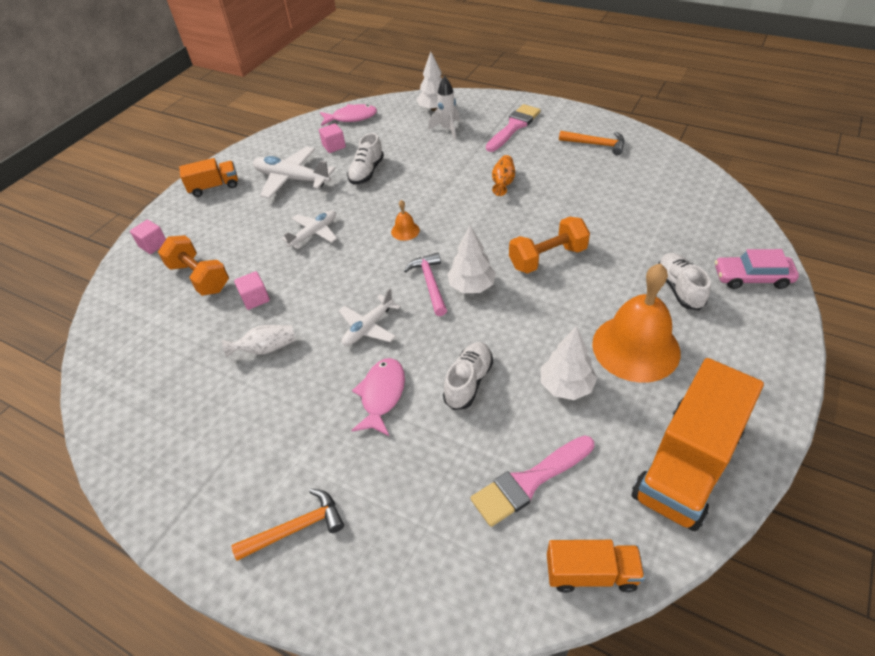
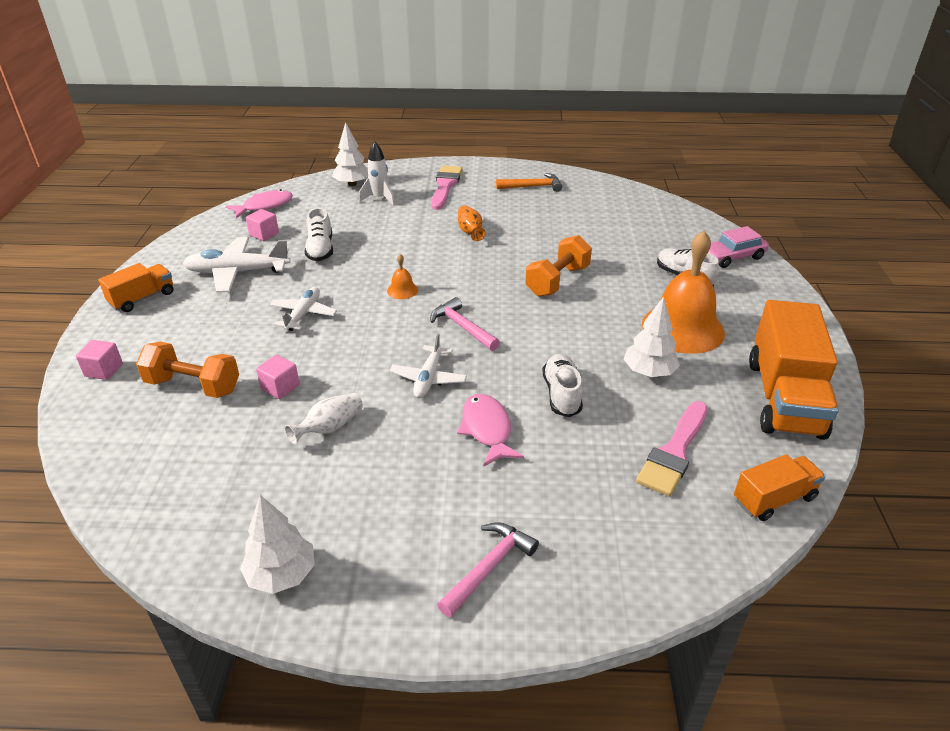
camera: 30 degrees left, 10 degrees down
(296, 528) = (489, 567): orange hammer -> pink hammer
(471, 286) = (505, 319): white tree -> white tree (282, 574)

